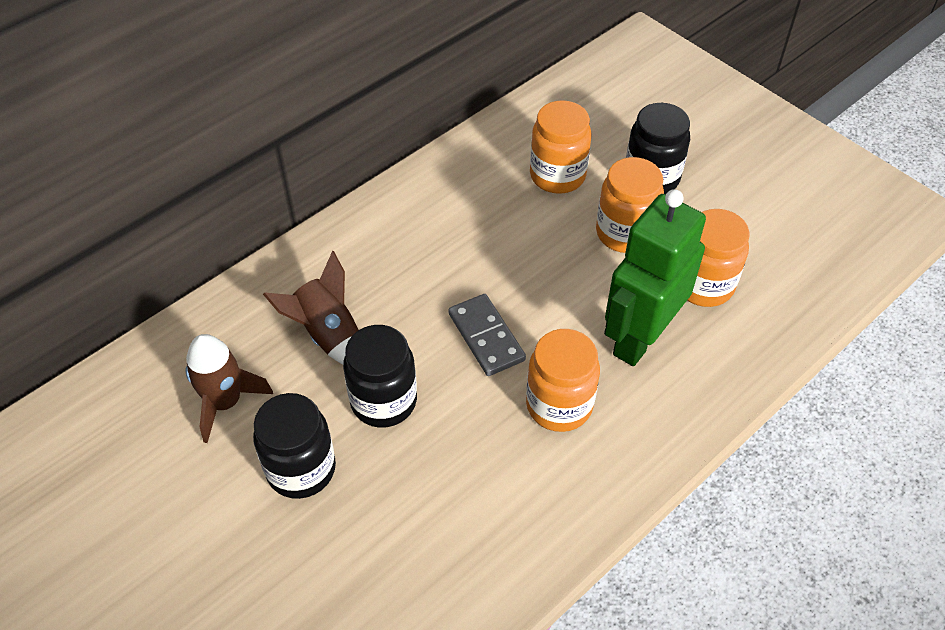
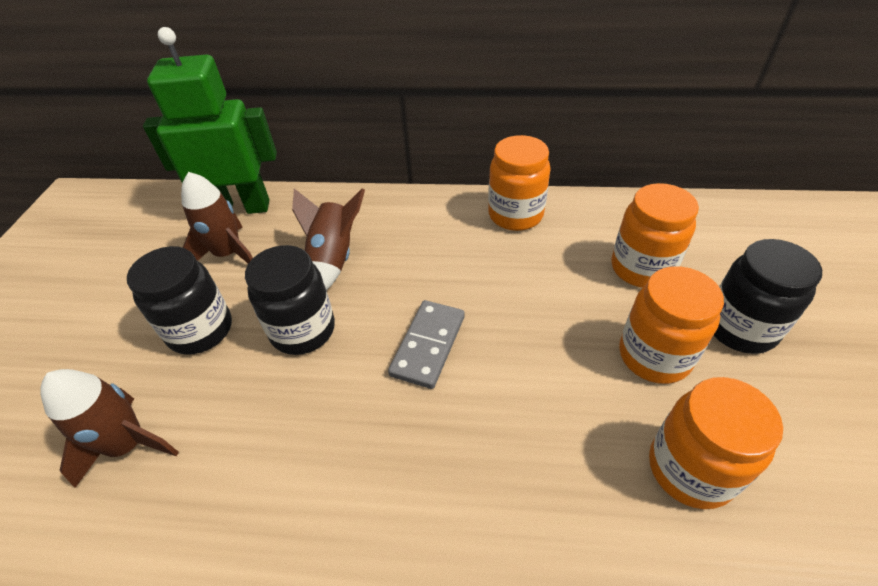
camera: 50 degrees right, 5 degrees down
(371, 572) = (128, 444): none -> brown rocket
(559, 405) = (412, 452): orange jar -> orange jar (515, 215)
(640, 338) = (558, 461): green robot -> green robot (240, 208)

